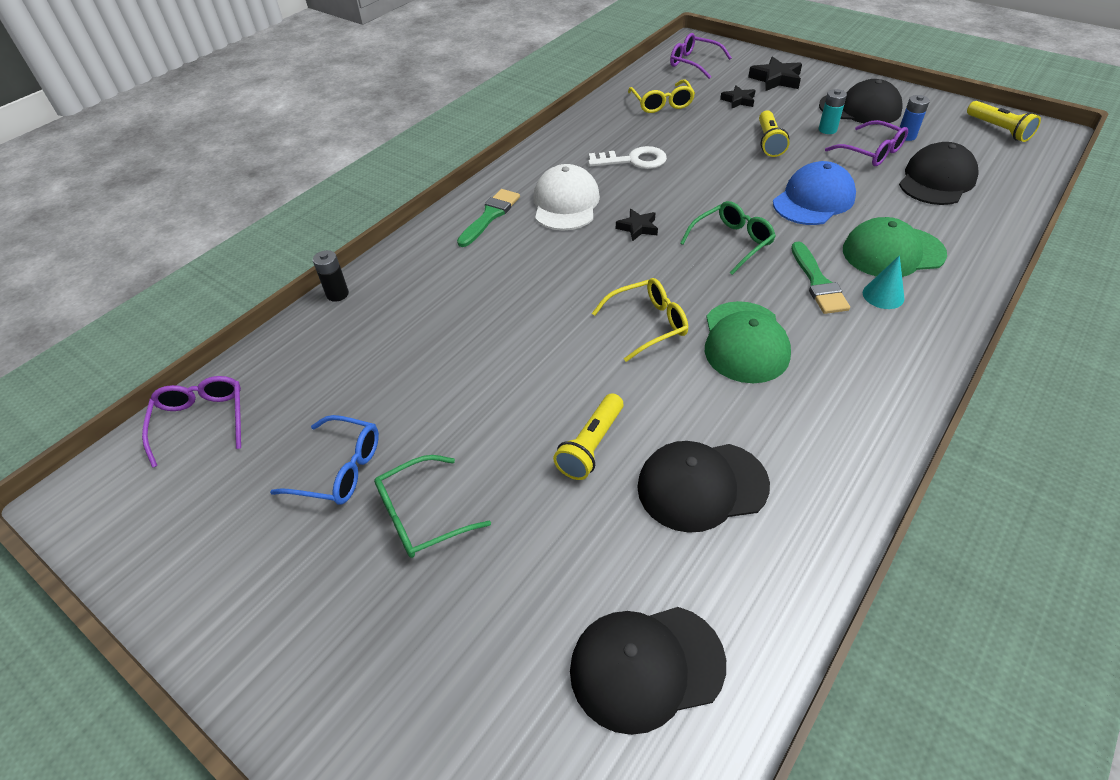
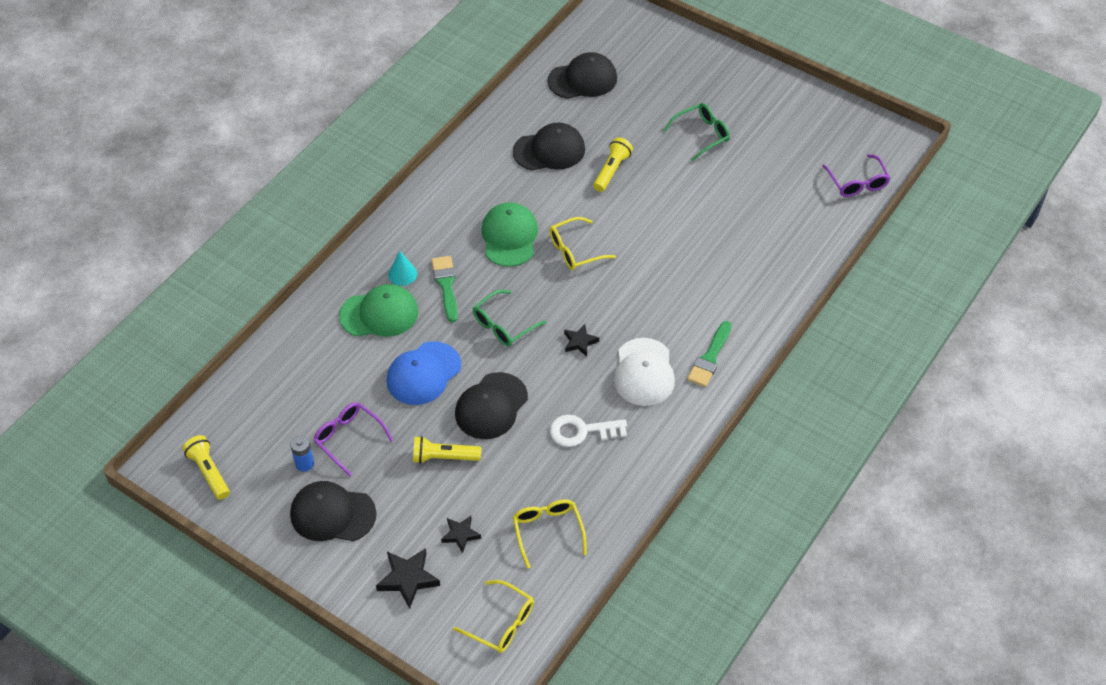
camera: 175 degrees right, 5 degrees up
(337, 294) = (812, 276): black battery -> none
(340, 469) = (757, 156): blue glasses -> none
(693, 63) = (501, 623): purple glasses -> yellow glasses
(769, 142) = (444, 457): yellow flashlight -> yellow flashlight turned 90 degrees counterclockwise
(827, 130) = (379, 476): turquoise battery -> none
(936, 180) = (306, 397): black cap -> black cap (491, 406)

